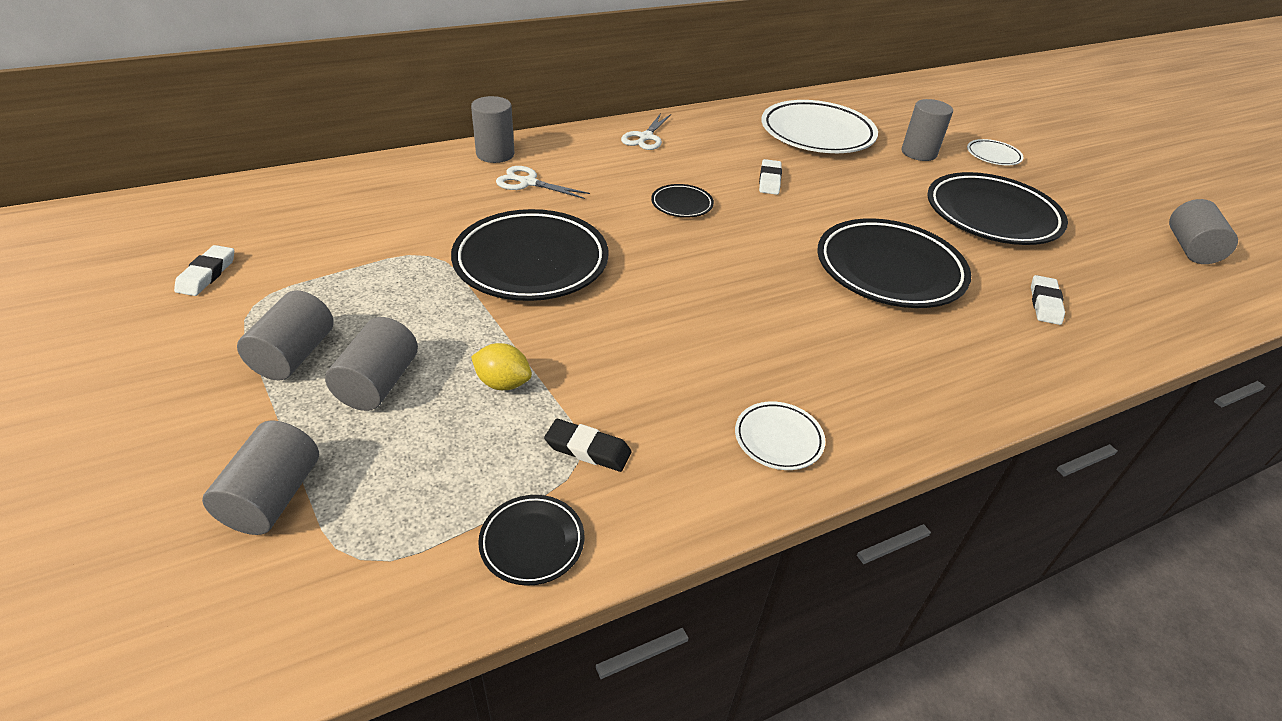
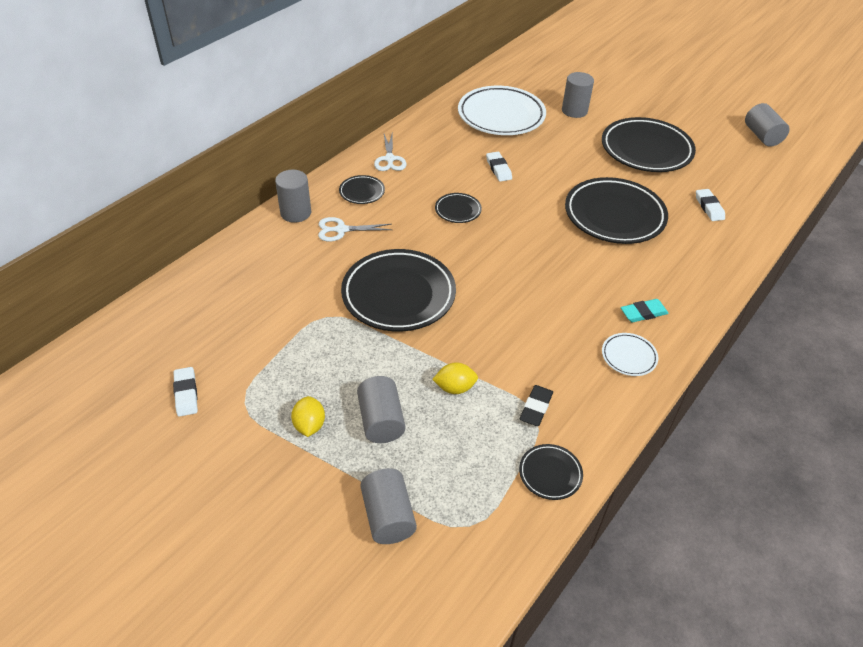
camera: 25 degrees left, 5 degrees up
(294, 355) = (309, 425): grey cylinder -> yellow lemon
(585, 157) = (362, 192): none -> black plate
(588, 449) = (536, 408): black eraser -> black eraser turned 60 degrees counterclockwise
(844, 394) = (643, 313): none -> turquoise eraser
(993, 156) = (619, 98): white plate -> none

